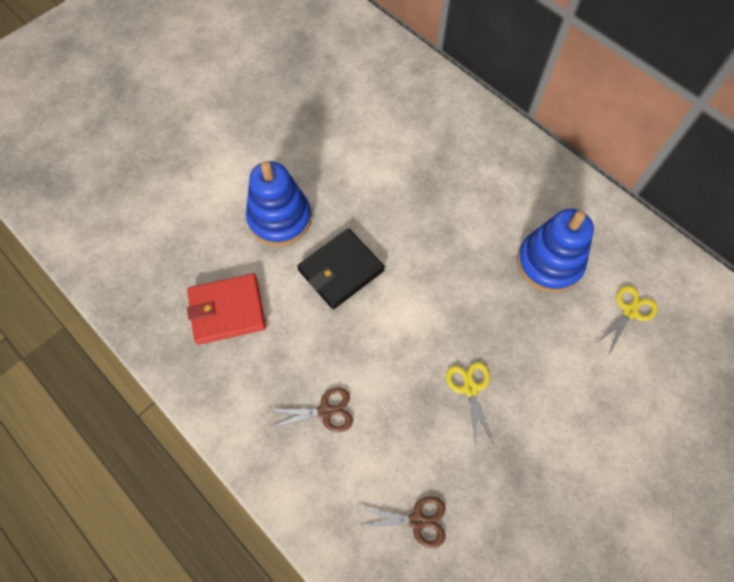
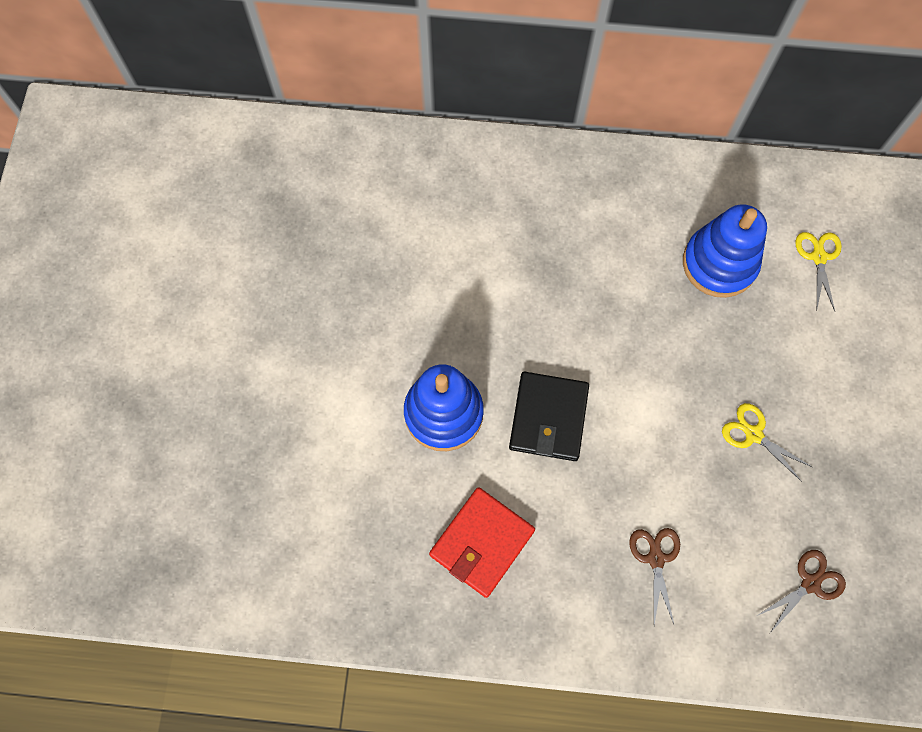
camera: 40 degrees left, 5 degrees up
(325, 411) = (656, 558): brown scissors -> brown scissors turned 45 degrees counterclockwise

